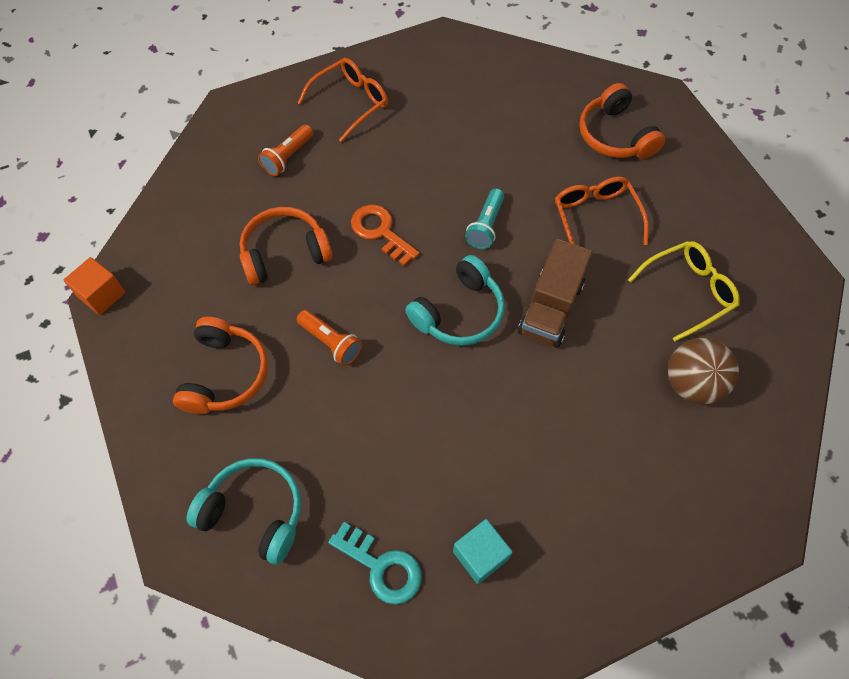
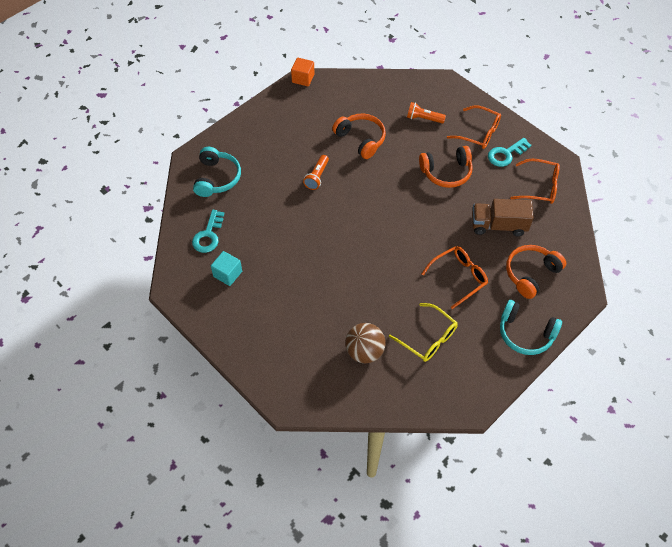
camera: 70 degrees right, 5 degrees down
(225, 374) = (281, 141): orange headphones -> orange headphones (446, 172)
(380, 232) = (395, 176): orange key -> none
(404, 87) = (506, 154): none -> turquoise key
(459, 313) = (360, 227): turquoise headphones -> turquoise headphones (525, 333)
(476, 74) = (539, 187): none -> orange glasses
(486, 226) = (424, 223): turquoise flashlight -> none
(550, 308) = (383, 269): brown truck -> brown truck (498, 225)

